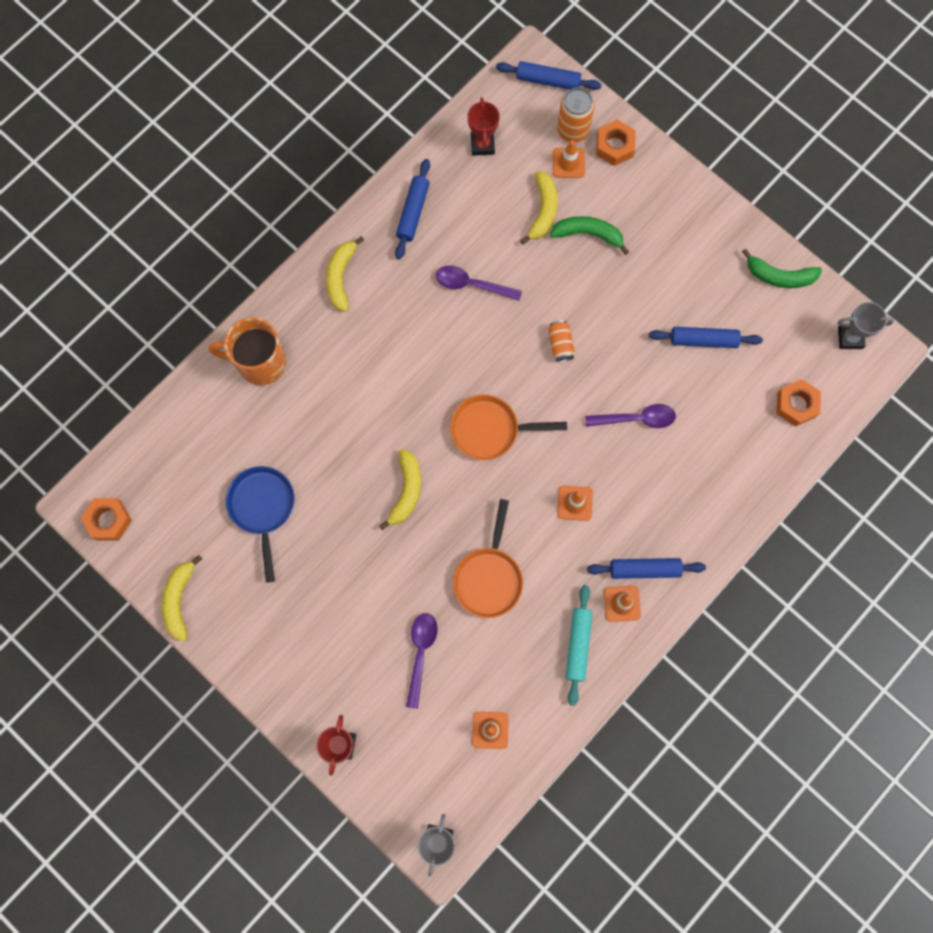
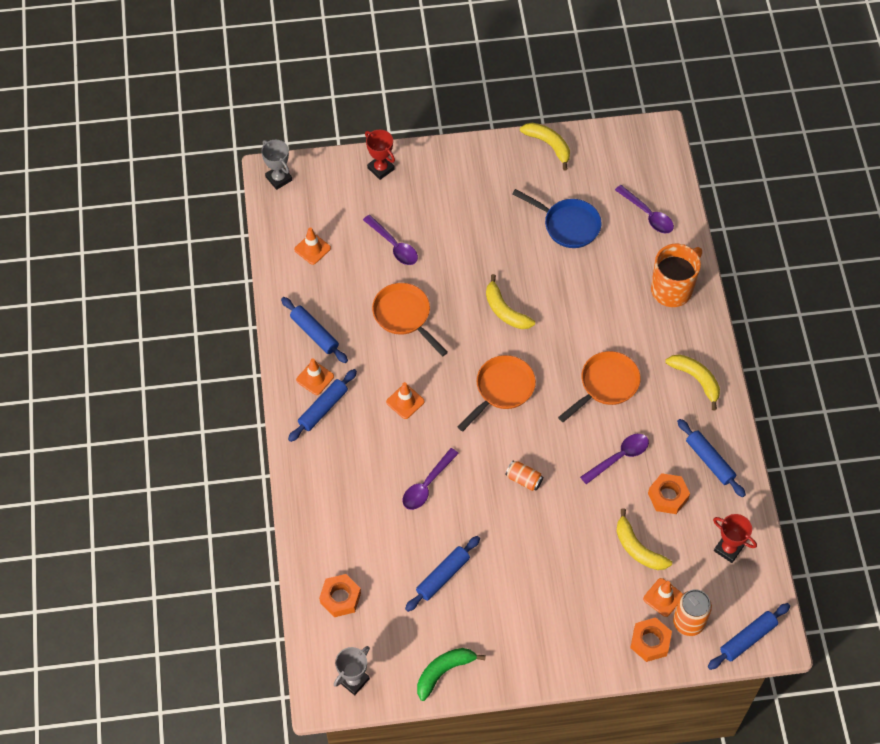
camera: 130 degrees right, 15 degrees down
(108, 520) = (635, 141): orange nut -> orange nut (668, 496)
(191, 444) = (648, 215): none -> purple spoon
(410, 346) = (606, 385): none -> orange pan
(578, 645) = (314, 333): turquoise rolling pin -> blue rolling pin
(588, 234) = (592, 565): green banana -> none

